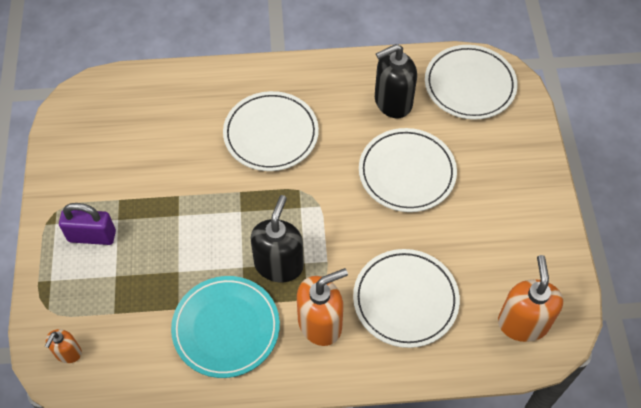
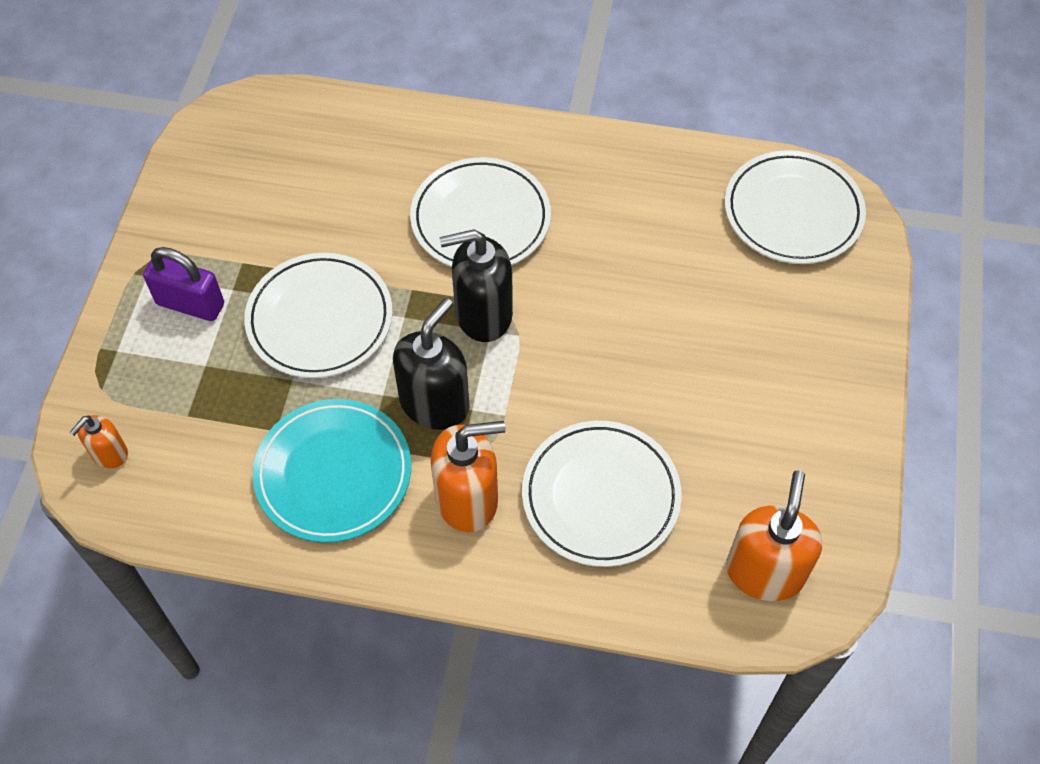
camera: 15 degrees right, 0 degrees up
(392, 102) = (670, 212): black soap dispenser -> black soap dispenser (483, 314)
(407, 172) = (660, 316): white plate -> white plate (320, 319)

